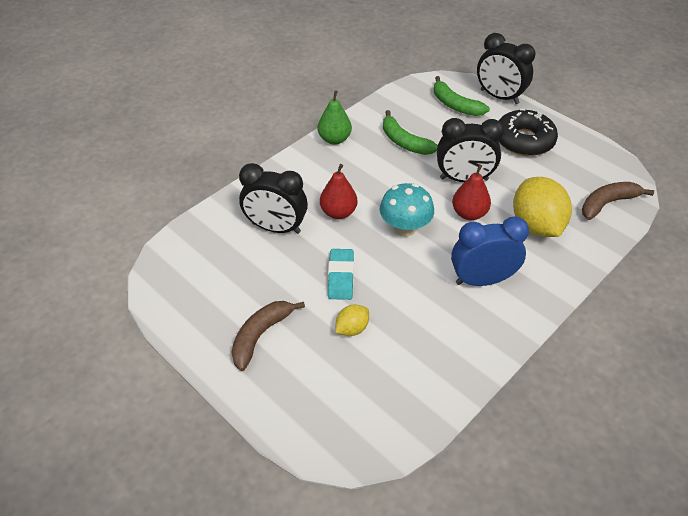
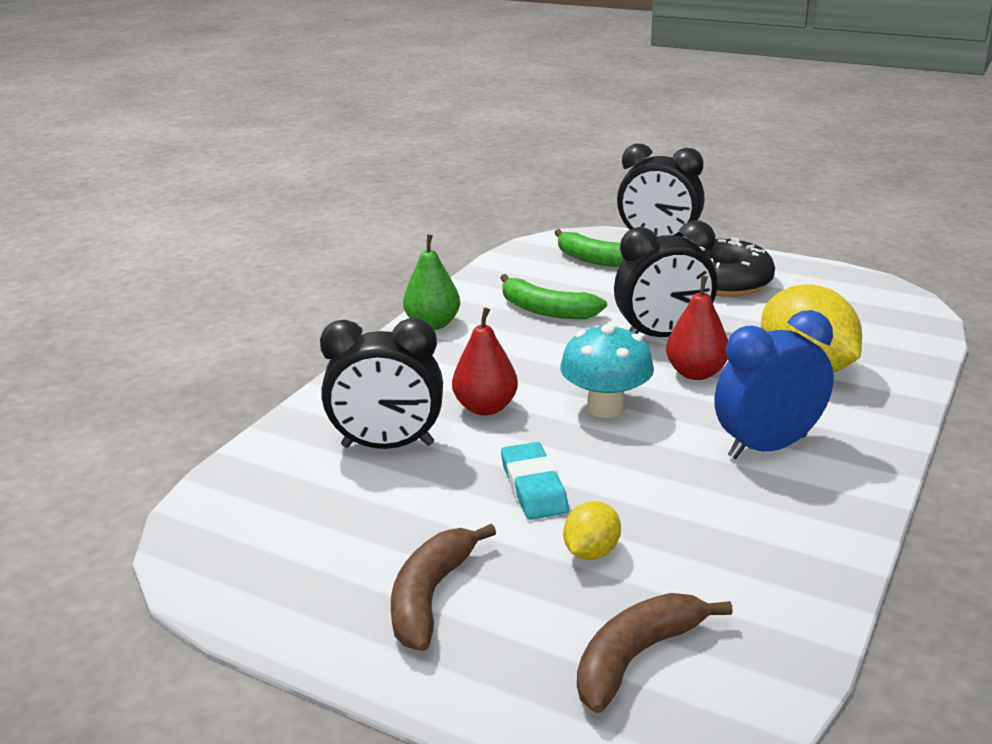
camera: 15 degrees left, 20 degrees down
(607, 203) = (890, 327): brown banana -> brown banana (636, 657)

